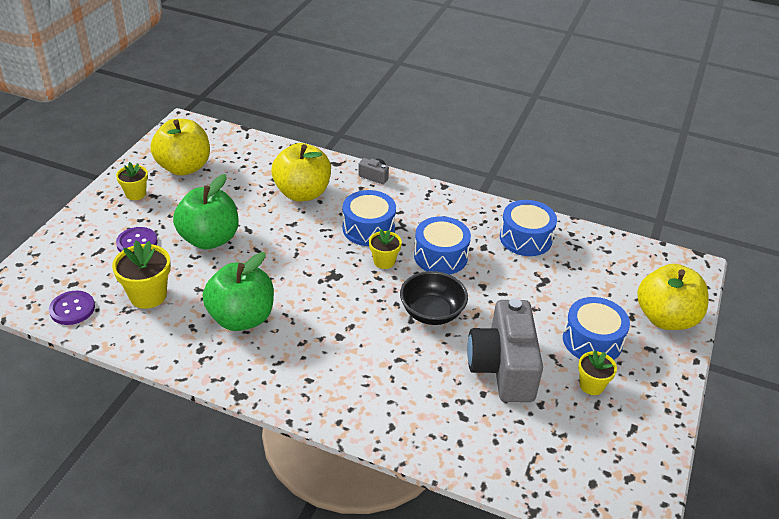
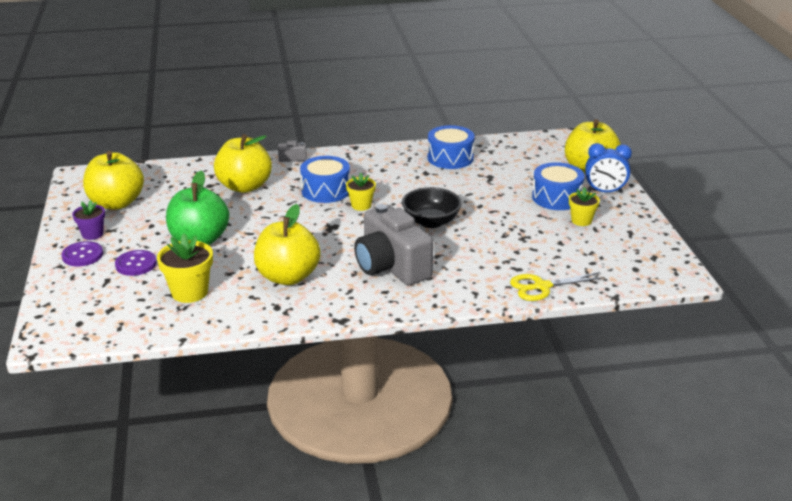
camera: 30 degrees left, 10 degrees down
(72, 309) = (130, 325): purple button -> purple button (82, 255)
(135, 194) = (92, 234): yellow flower pot -> purple flower pot
(241, 318) = (288, 277): green apple -> yellow apple
(440, 256) = (400, 188): blue drum -> none
(466, 454) = (541, 287): none -> yellow scissors
(503, 368) = (514, 233): grey camera -> grey camera (391, 267)
(655, 357) = (605, 192): none -> blue clock

